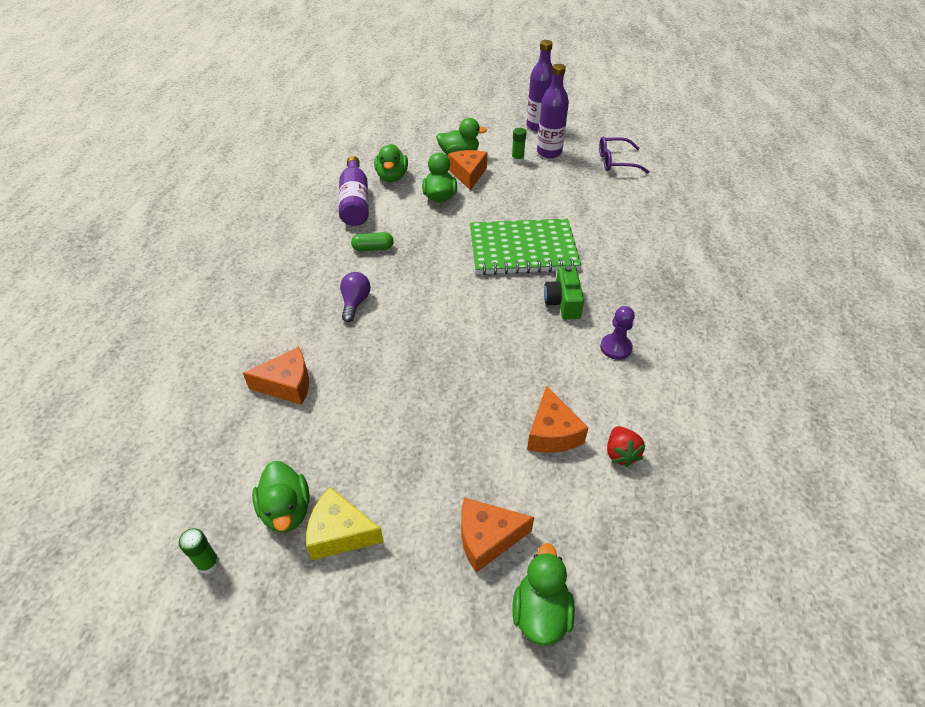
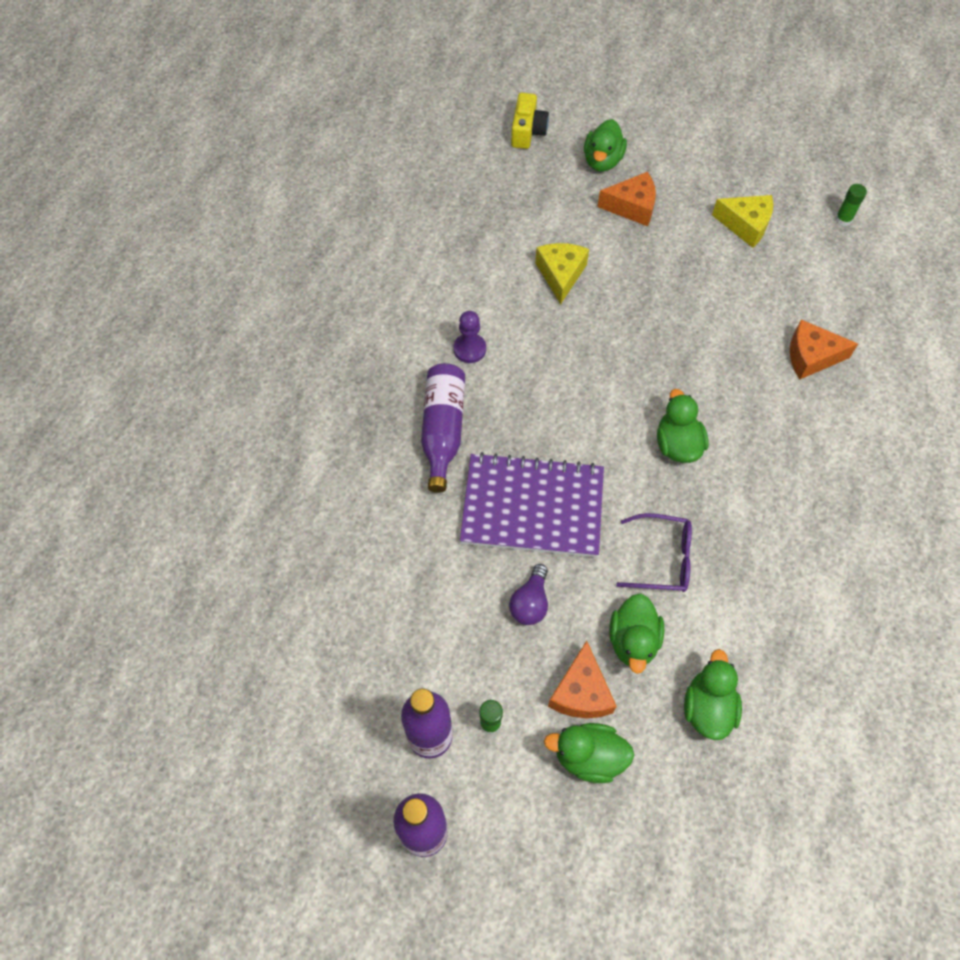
camera: 170 degrees left, 15 degrees up
(286, 510) = (790, 246): green duck -> green duck (677, 444)
(355, 202) = (764, 648): purple bottle -> purple bottle (443, 430)
(355, 302) = (750, 451): purple light bulb -> purple light bulb (530, 603)
(373, 248) = (732, 541): green capsule -> none
(523, 249) = (532, 507): green notebook -> purple notebook
(552, 433) = (560, 275): orange cheese -> yellow cheese
(563, 302) = (506, 415): green camera -> none
(616, 162) = (327, 687): purple glasses -> purple glasses (662, 558)
(621, 453) = (506, 250): red strawberry -> none
(665, 654) = (527, 131): none -> yellow camera

